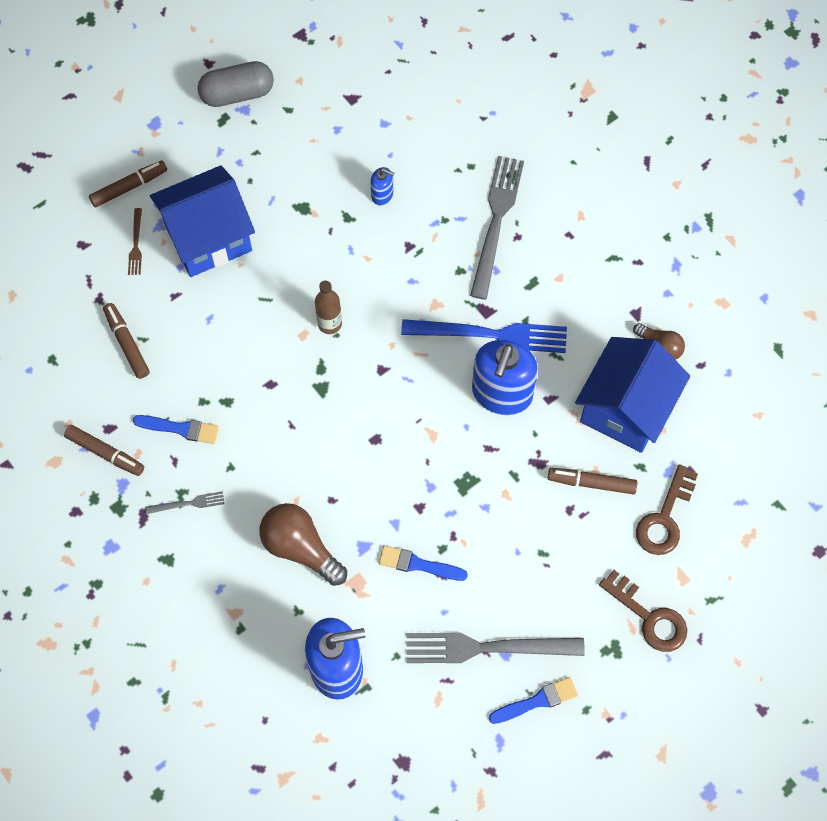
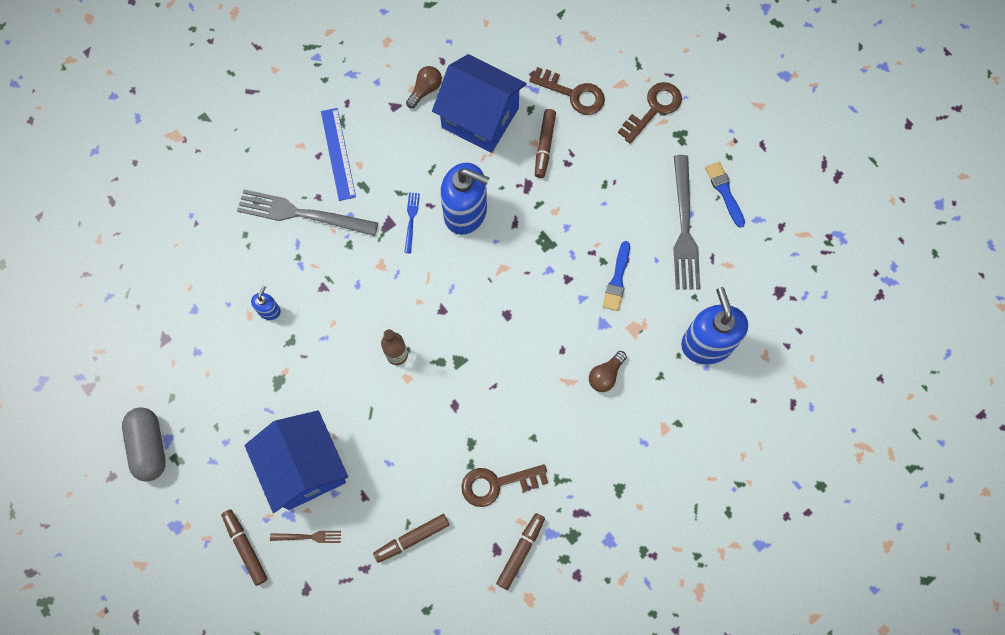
camera: 90 degrees left, 5 degrees up
(180, 428) = (497, 484): blue brush -> brown key
(188, 503) = (568, 473): grey fork -> none
(300, 548) = (605, 375): brown light bulb -> brown light bulb, size x0.58
(491, 335) = (411, 220): blue fork -> blue fork, size x0.46
(572, 255) = (338, 154): none -> blue ruler

